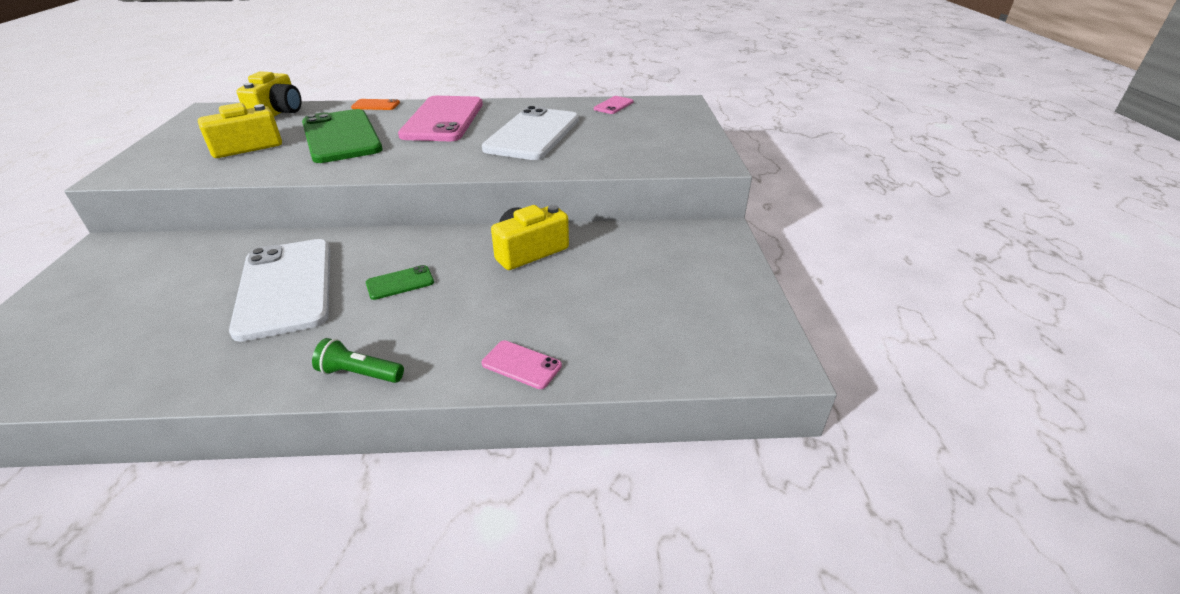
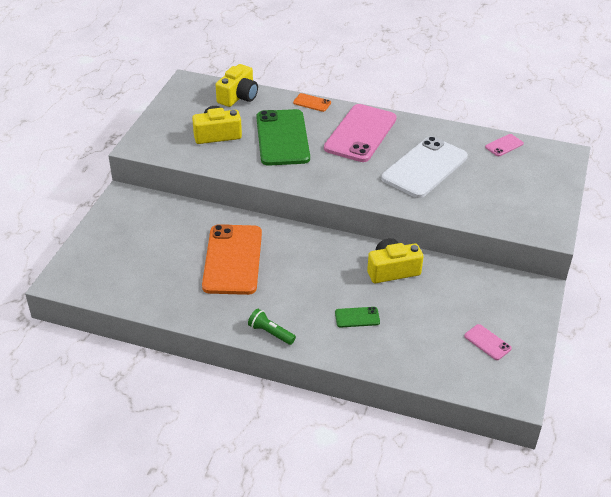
camera: 20 degrees right, 5 degrees up
(285, 287) = (232, 259): white phone -> orange phone
(400, 283) = (302, 274): green phone -> green phone (357, 317)
(521, 365) = (362, 353): pink phone -> pink phone (487, 342)

